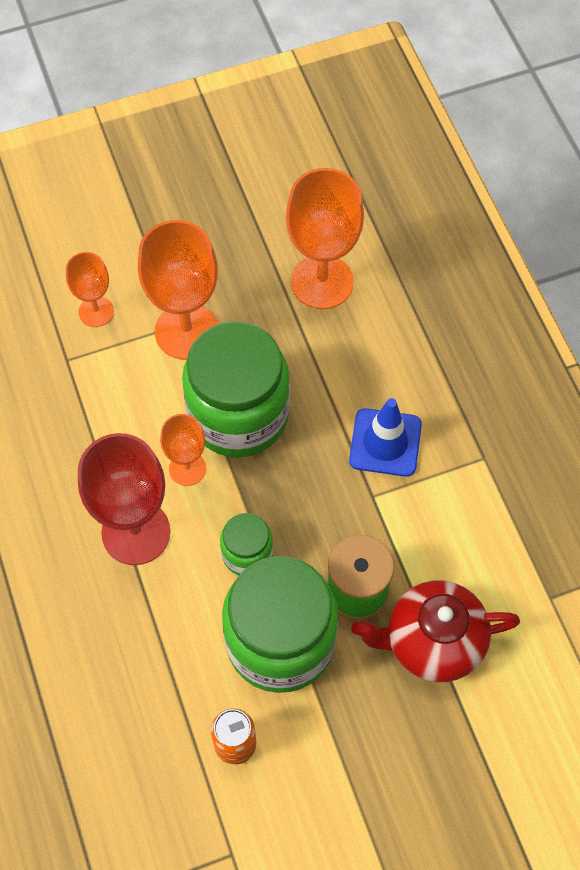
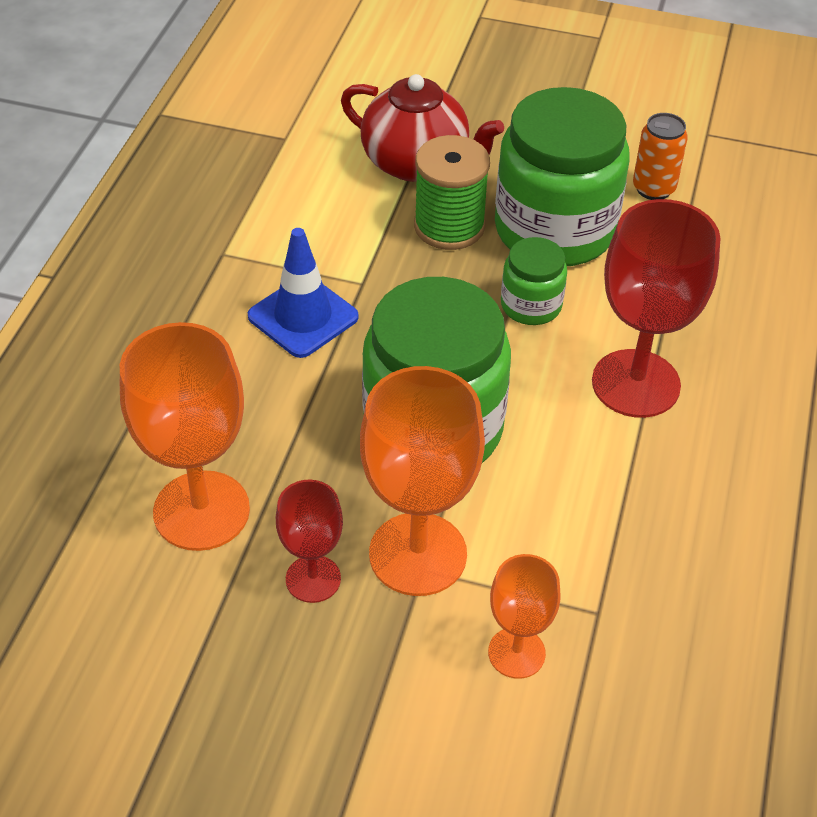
camera: 145 degrees left, 15 degrees down
(187, 468) = (534, 409): orange goblet -> none
(230, 284) = (313, 579): none -> red goblet

